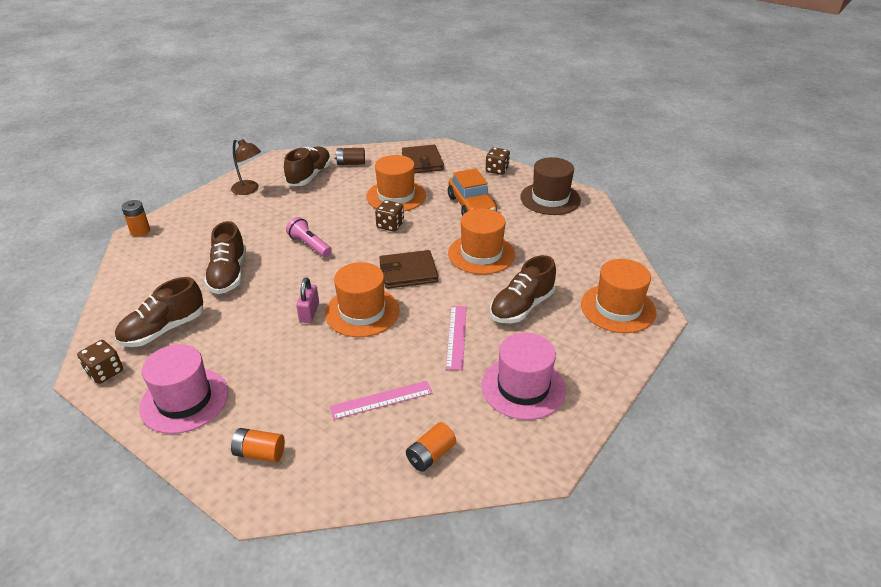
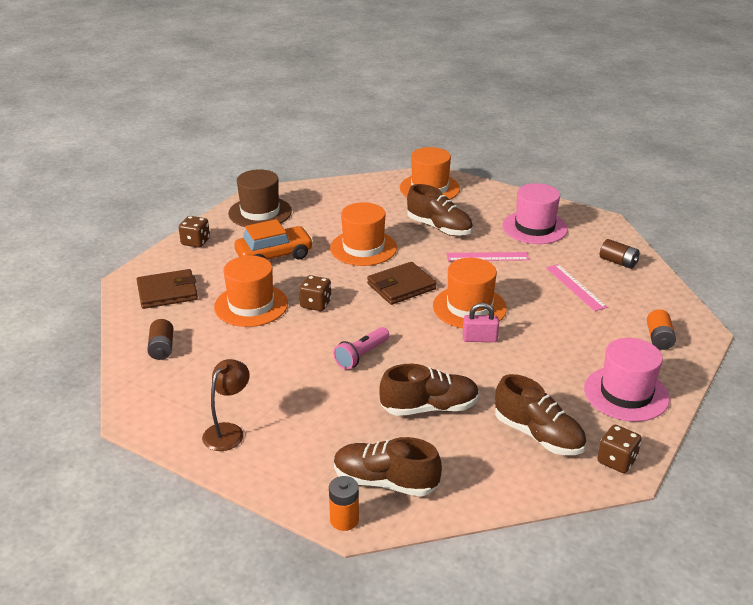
camera: 95 degrees left, 5 degrees down
(309, 176) = (194, 380): brown shoe -> brown shoe (385, 482)
(408, 272) = (401, 286): brown wallet -> brown wallet turned 75 degrees clockwise
(430, 455) = (618, 262): orange battery -> brown battery

